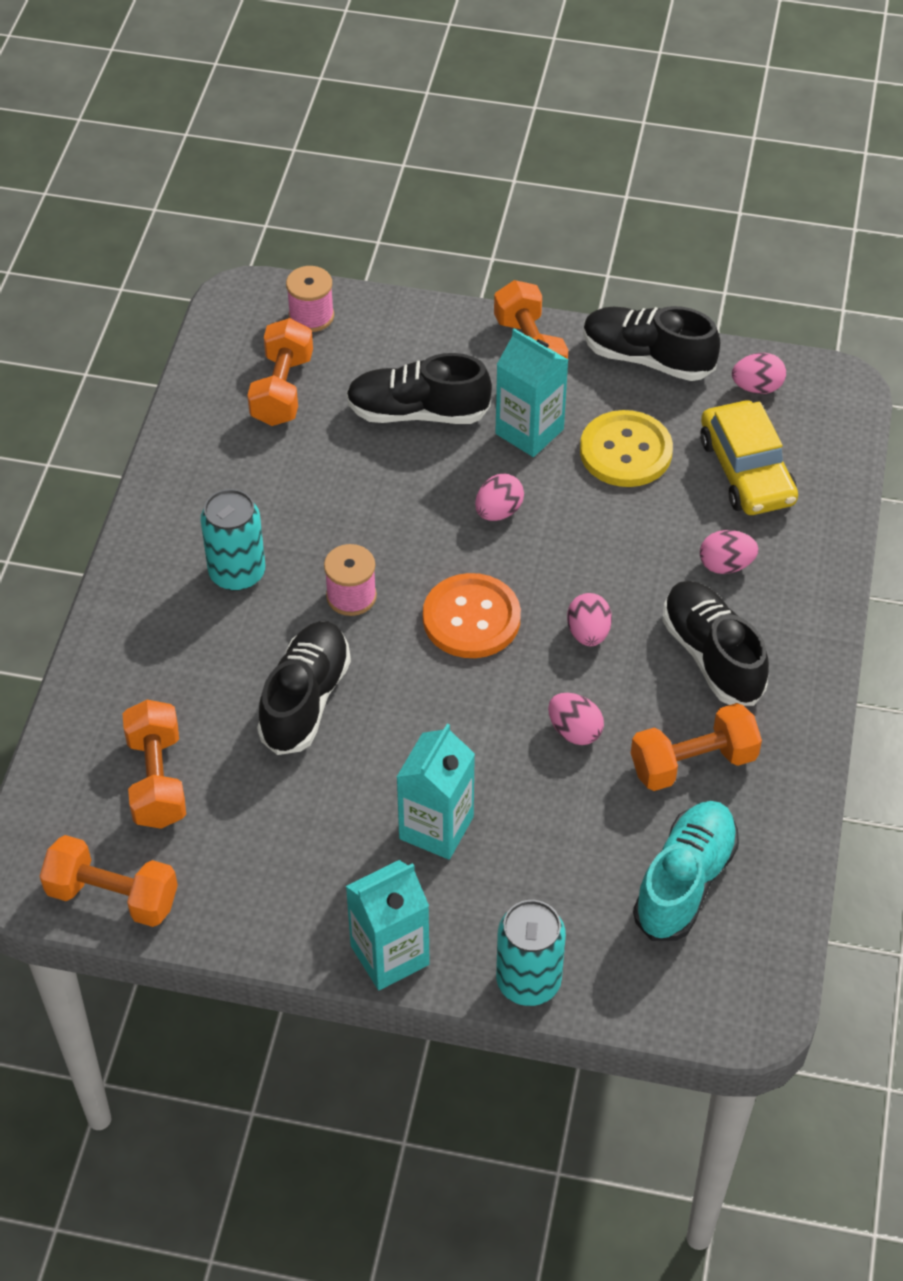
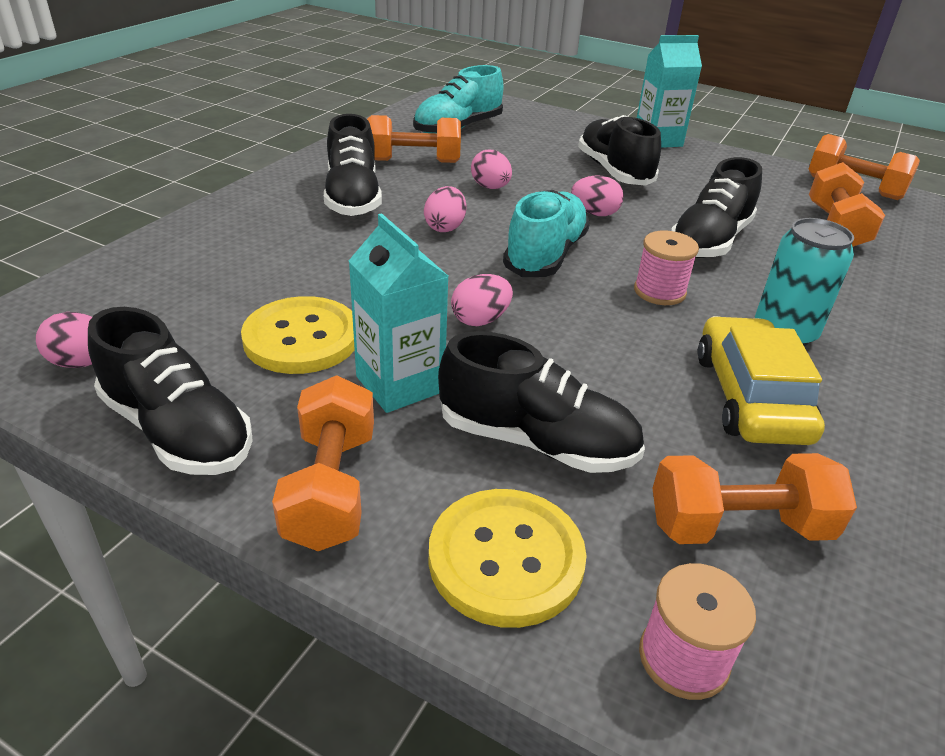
camera: 165 degrees left, 15 degrees down
(282, 389) = (738, 526): orange dumbbell -> orange dumbbell turned 60 degrees clockwise
(413, 338) = (506, 559): none -> yellow button
(436, 828) = (614, 171): turquoise carton -> black shoe
(471, 618) = (545, 255): orange button -> turquoise shoe
(528, 981) = (574, 121): turquoise can -> none
(726, 565) = (288, 238): pink egg -> pink egg (594, 213)
(746, 471) = (191, 293): yellow car -> yellow car (750, 397)

